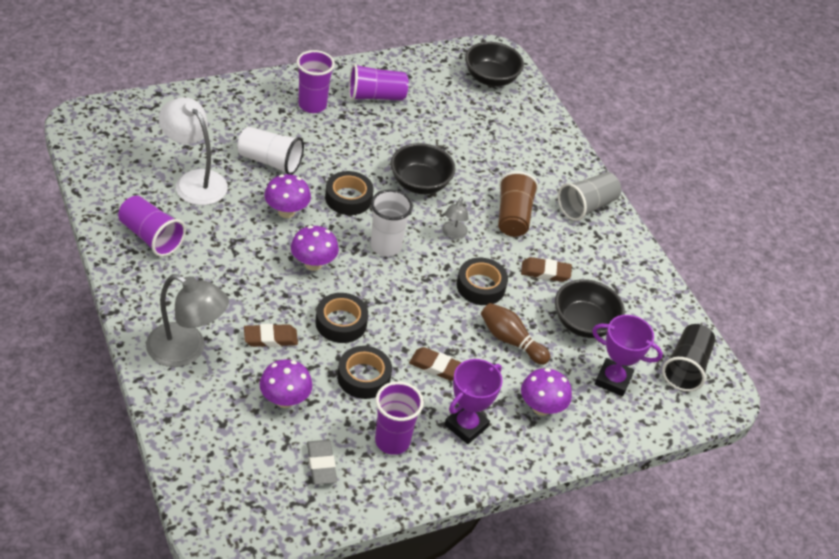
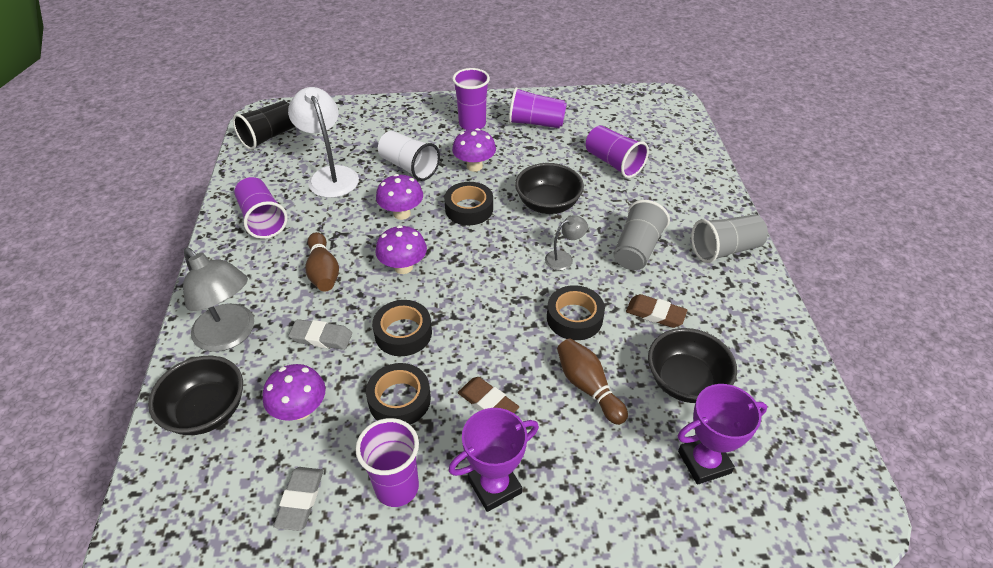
camera: 25 degrees right, 0 degrees up
(240, 279) = (323, 271): none -> brown bowling pin
(270, 338) = (321, 337): brown eraser -> grey eraser
(385, 246) = (486, 260): white cup -> none
(453, 234) = (564, 258): grey lamp -> grey lamp turned 150 degrees counterclockwise
(465, 132) = (613, 163): none -> purple cup
(491, 78) = (656, 119): black bowl -> black bowl (207, 411)
(513, 217) = (636, 249): brown cup -> grey cup
(541, 408) = (598, 481): purple mushroom -> purple mushroom (474, 166)
(613, 380) = (704, 462): purple trophy -> purple trophy turned 60 degrees counterclockwise
(686, 367) = (808, 464): black cup -> black cup (270, 136)

